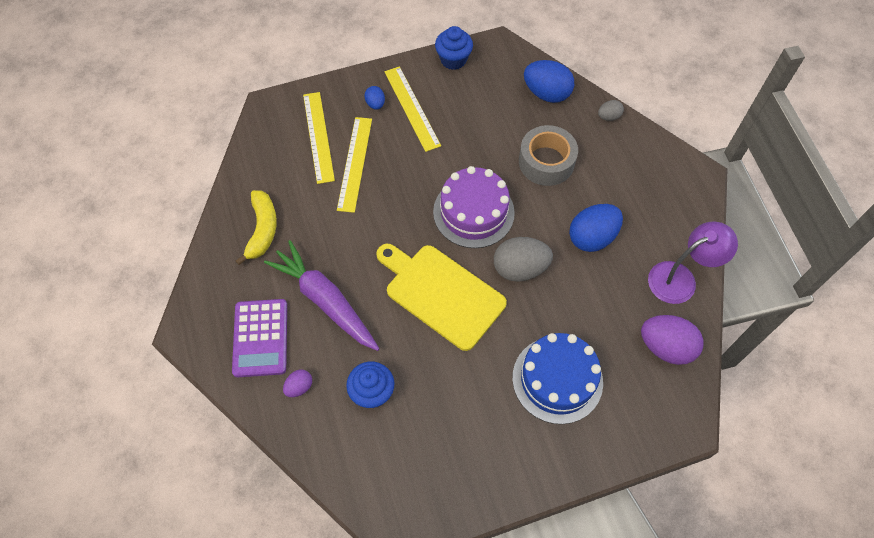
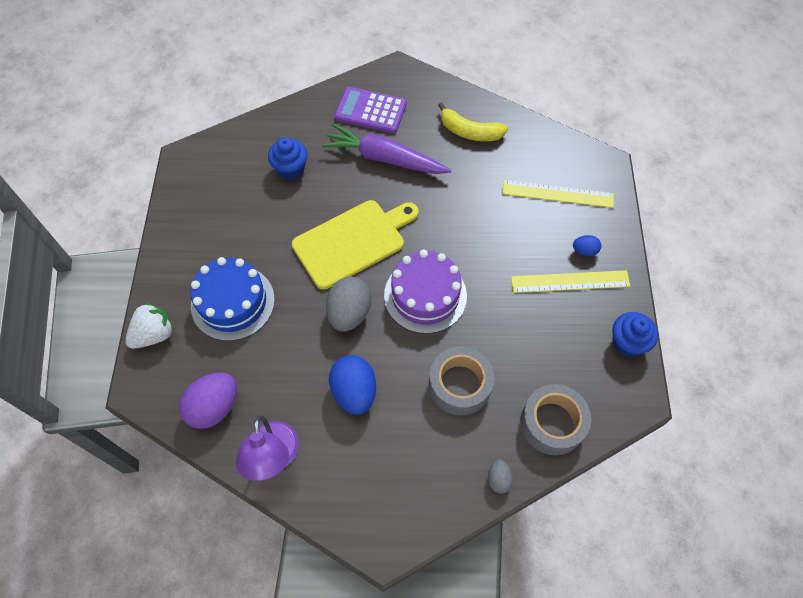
camera: 110 degrees right, 0 degrees up
(299, 387) = (319, 125): purple egg -> none
(325, 300) = (384, 158): purple carrot -> purple carrot turned 135 degrees counterclockwise
(355, 163) = (516, 214): yellow ruler -> none
(546, 93) = (552, 423): blue egg -> grey tape
(626, 441) = (154, 334): none -> white strawberry

